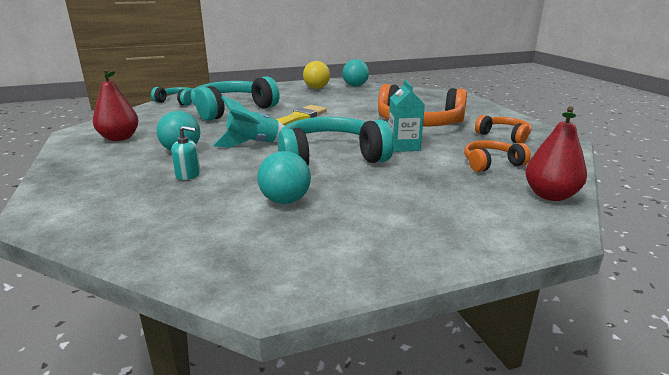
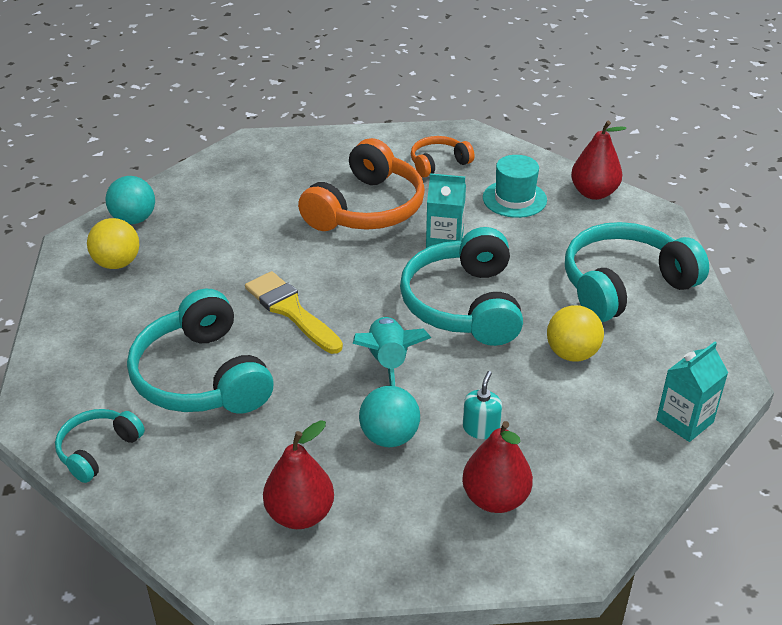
camera: 75 degrees left, 15 degrees up
(113, 185) = (495, 499): none -> red pear
(195, 263) = (684, 421): none -> turquoise carton
(285, 201) = (572, 354): turquoise ball -> yellow ball
(405, 219) = (624, 285): none -> turquoise headphones
(491, 163) = (514, 199): orange headphones -> turquoise hat

